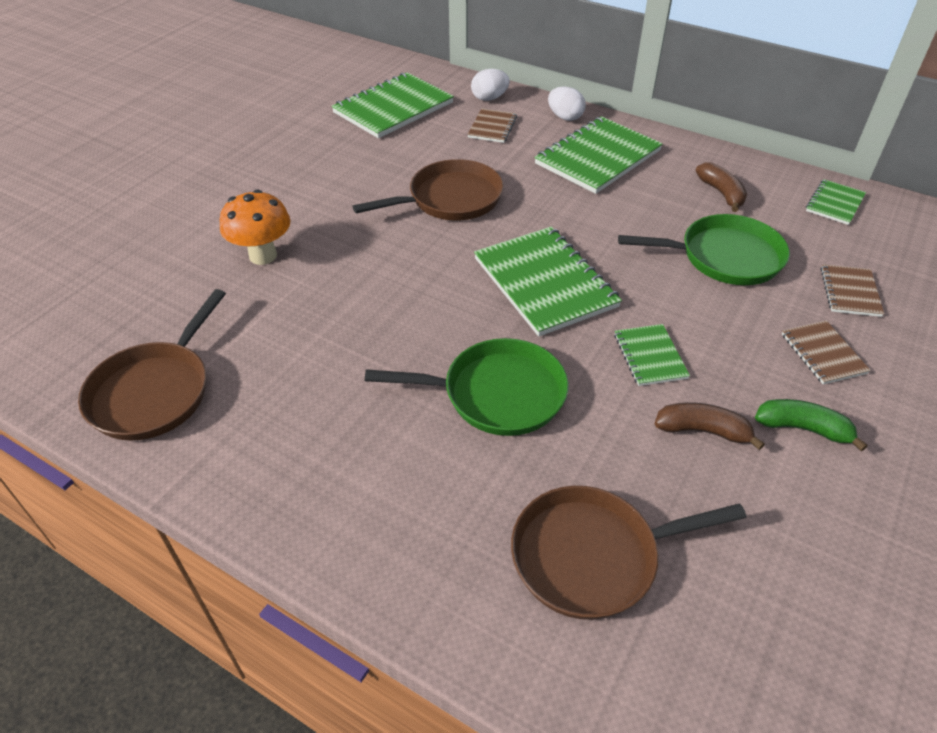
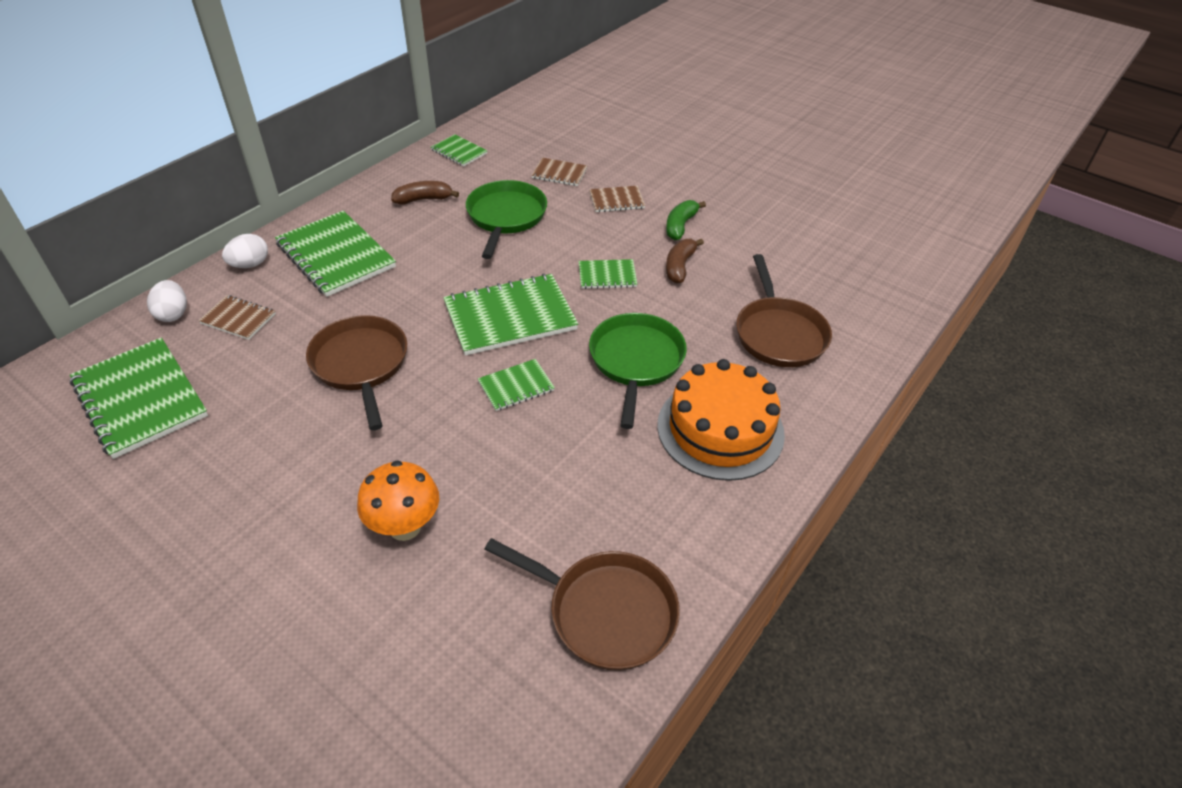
camera: 85 degrees left, 0 degrees up
(392, 482) = (720, 429): none -> orange cake
(438, 300) = (516, 386): none -> green notebook

